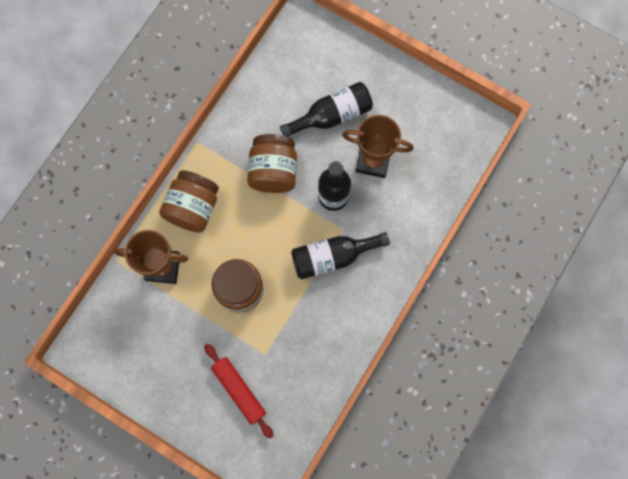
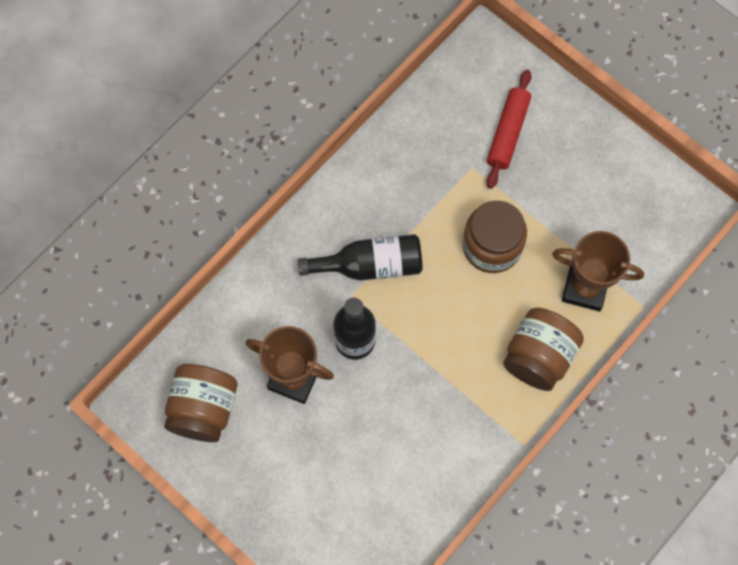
camera: 170 degrees left, 5 degrees down
(239, 390) = (508, 133): red rolling pin -> red rolling pin turned 45 degrees clockwise
(273, 171) = (427, 387): brown jar -> brown jar (203, 409)
(332, 115) = (336, 451): black bottle -> none

